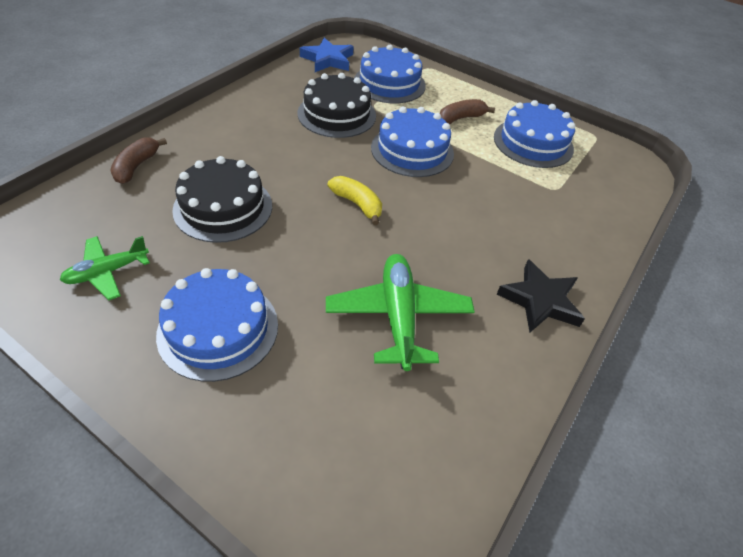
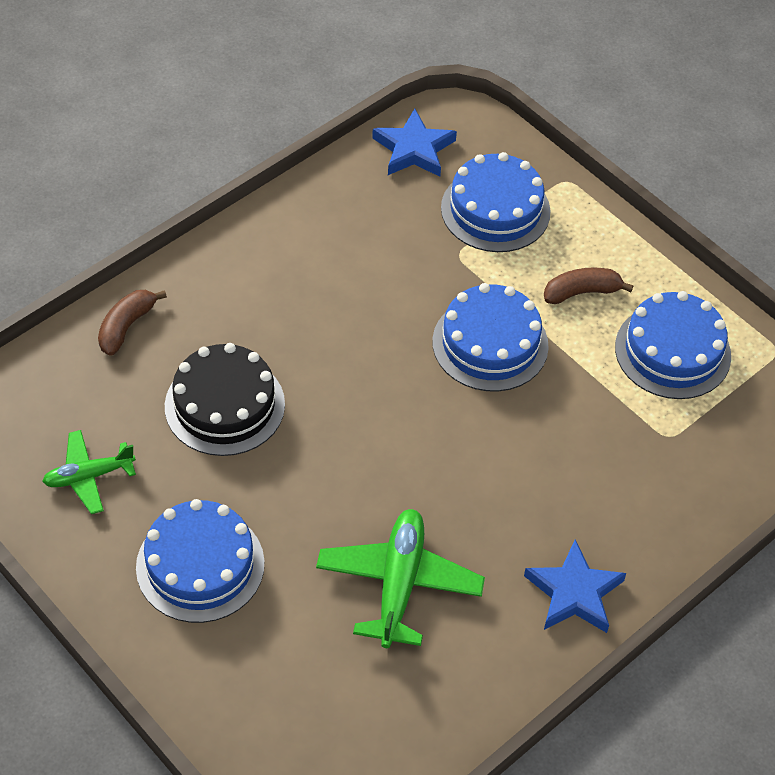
camera: 15 degrees right, 5 degrees up
(336, 114) = (401, 264): black cake -> none
(357, 204) = (391, 423): yellow banana -> none
(540, 300) = (574, 592): black star -> blue star

